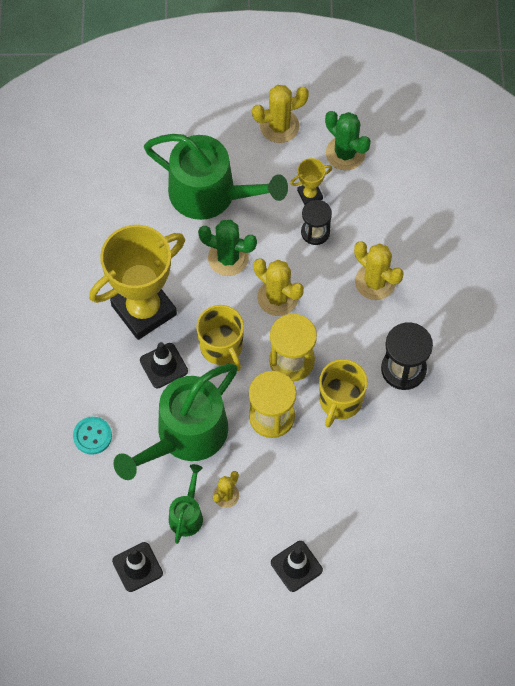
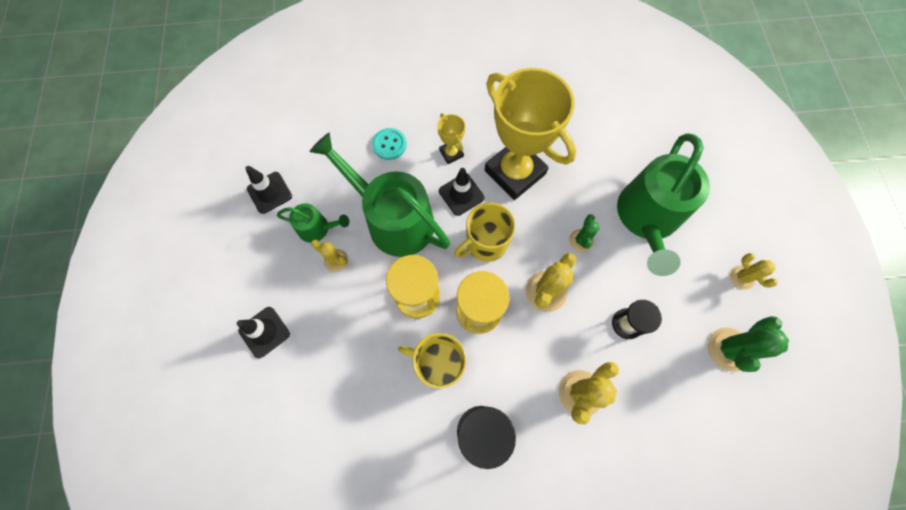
camera: 85 degrees right, 5 degrees up
(228, 258) = (581, 240): green cactus -> green cactus, size x0.60
(279, 126) = (742, 277): yellow cactus -> yellow cactus, size x0.60
(310, 195) = (669, 315): yellow trophy -> yellow trophy (451, 153)

